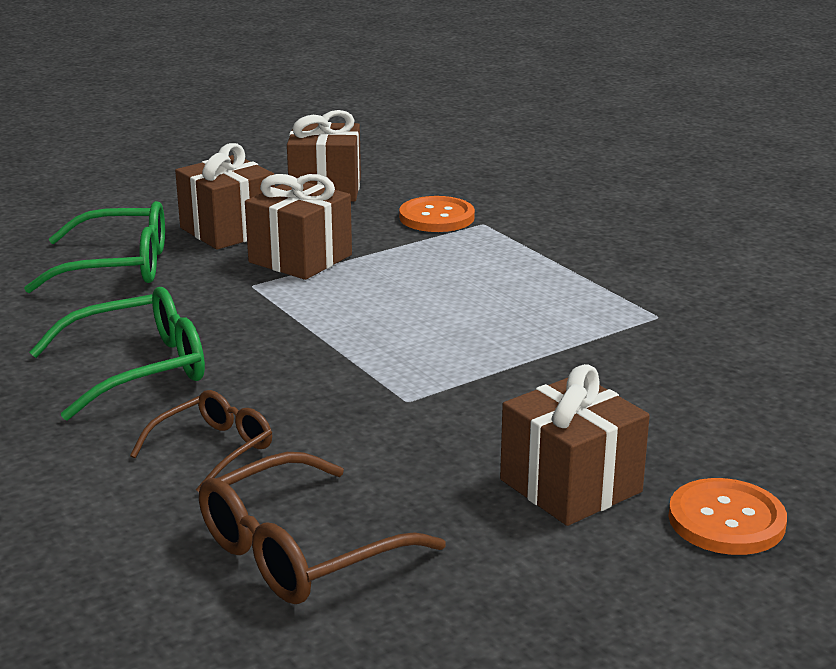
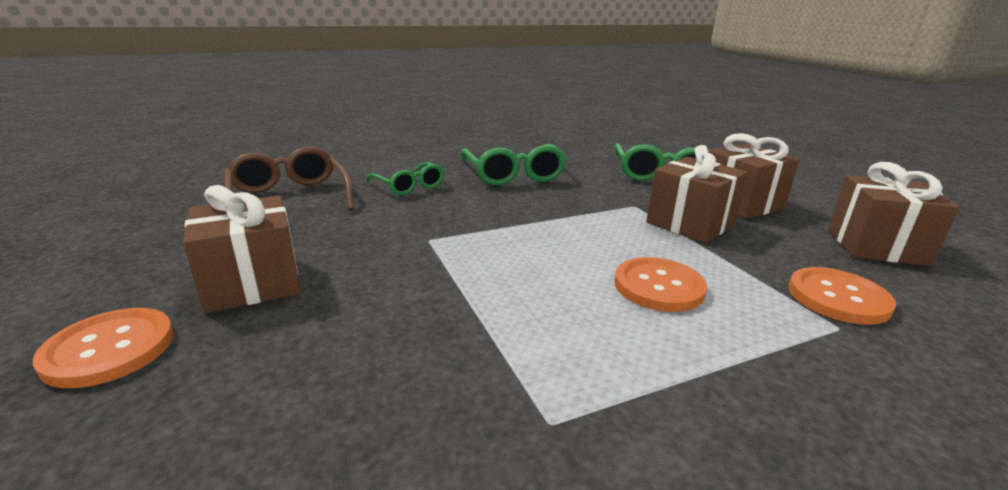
camera: 100 degrees right, 0 degrees up
(213, 450) = (409, 186): brown glasses -> green glasses
(455, 279) = (658, 286): none -> orange button

